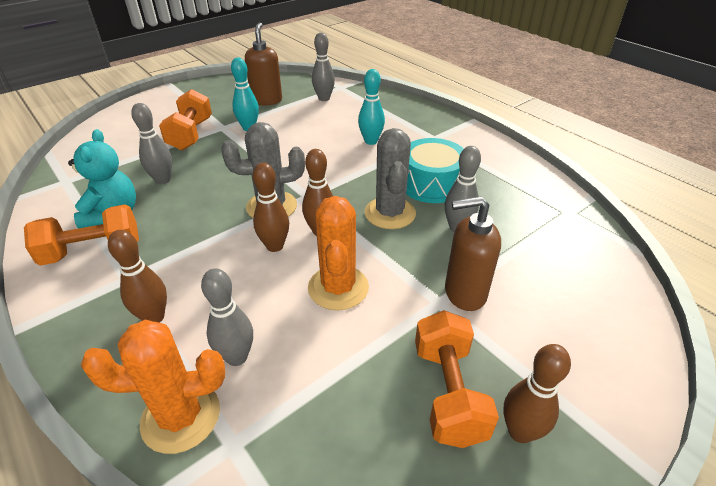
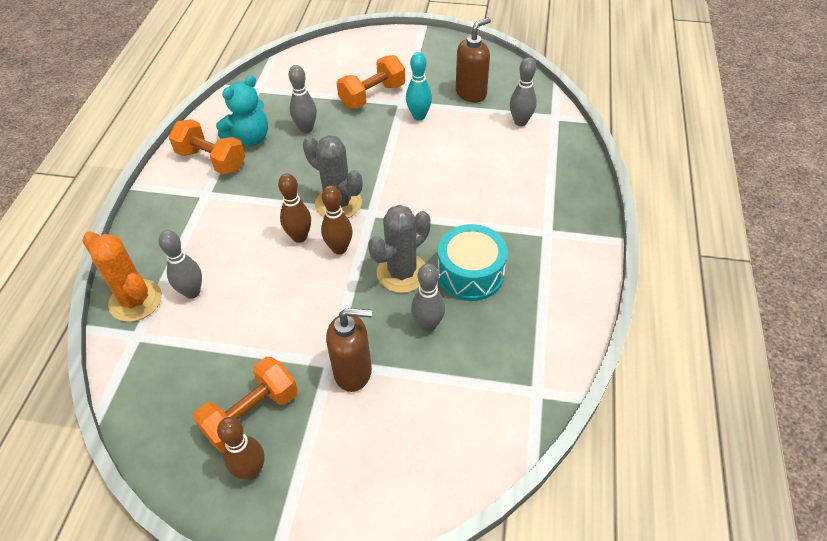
camera: 50 degrees right, 10 degrees up
(154, 317) = (188, 232): brown bowling pin -> none
(338, 288) = (292, 298): orange cactus -> none
(371, 141) = (489, 196): turquoise bowling pin -> none
(464, 293) = (353, 372): brown soap dispenser -> brown soap dispenser turned 135 degrees clockwise

